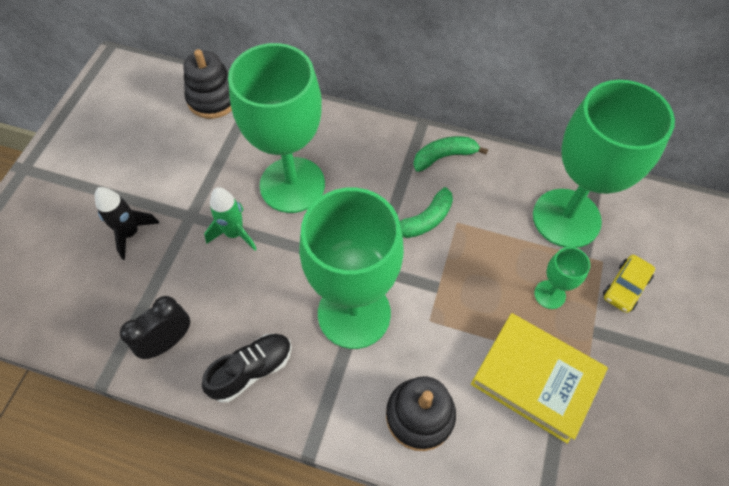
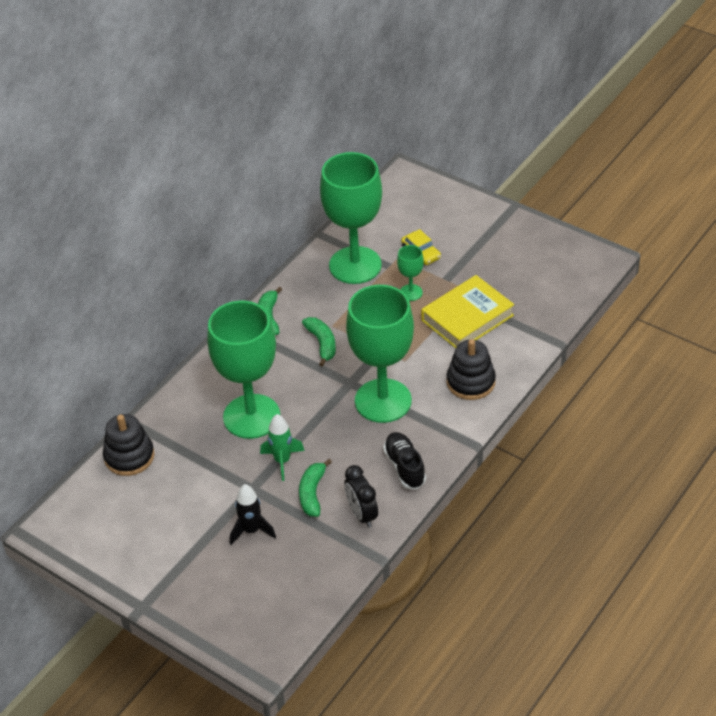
camera: 70 degrees left, 15 degrees down
(192, 278) = (312, 493): none -> green banana

